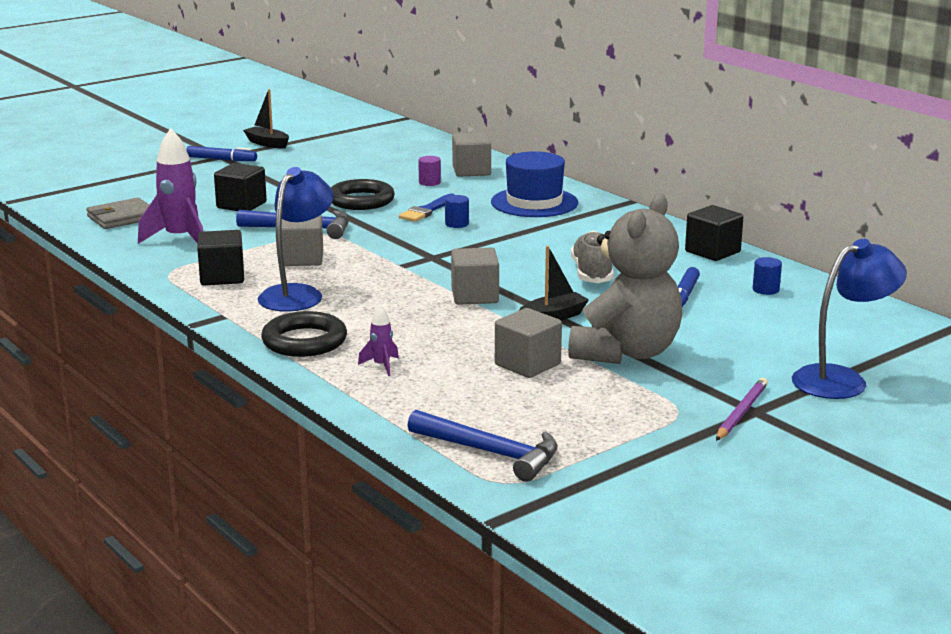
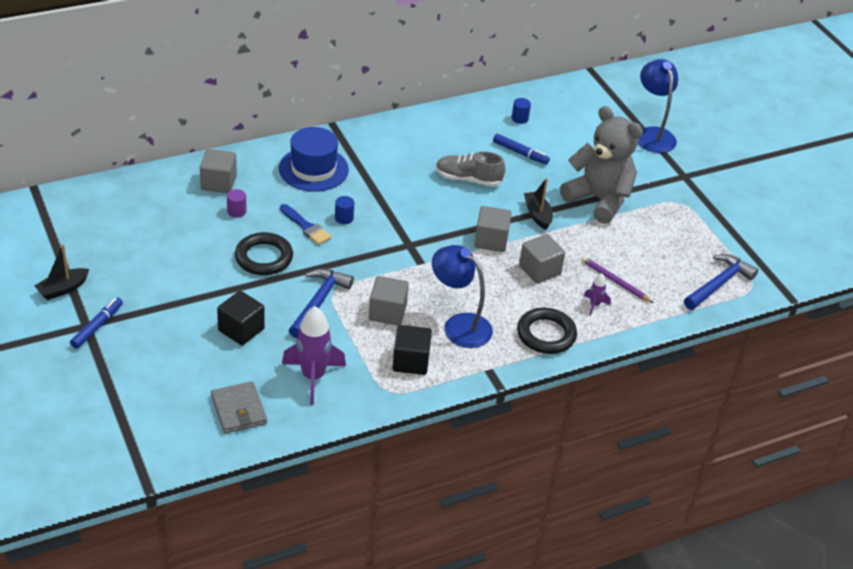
camera: 80 degrees left, 20 degrees up
(527, 364) = (607, 243): grey cube -> grey cube (539, 270)
(712, 252) = (448, 118): black cube -> none
(741, 412) = (685, 181): purple pencil -> purple pencil (615, 281)

